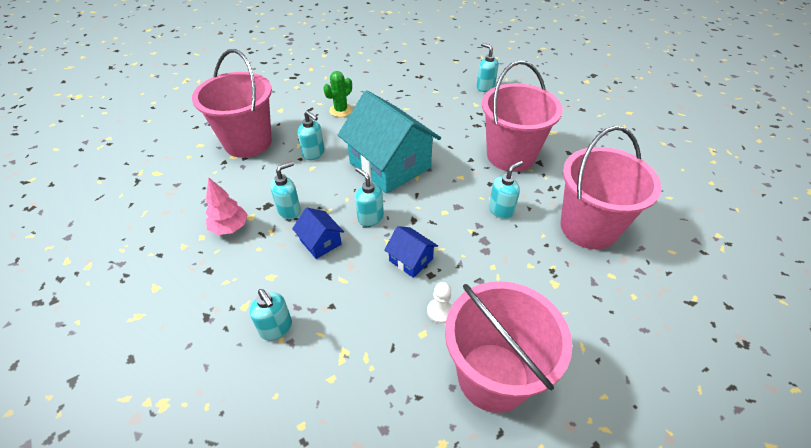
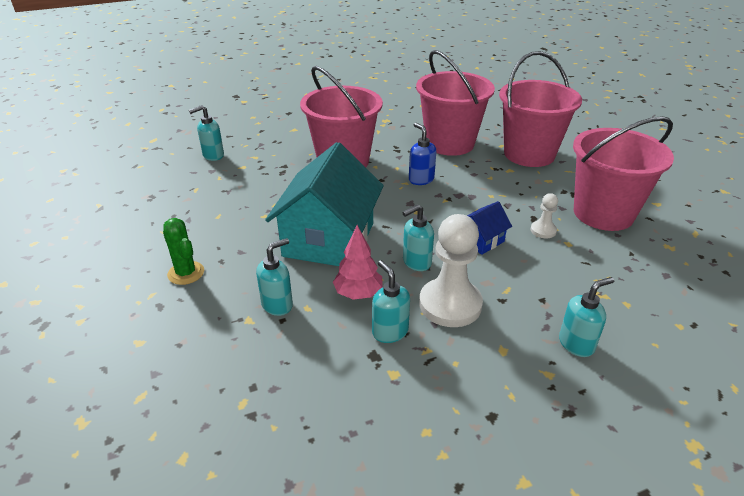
camera: 80 degrees left, 10 degrees down
(230, 228) = (412, 396): pink tree -> pink tree (358, 293)
(248, 142) = (211, 383): pink bucket -> pink bucket (529, 154)
(320, 242) = (450, 304): blue house -> white pawn
(390, 165) = (329, 239): turquoise house -> turquoise house turned 45 degrees counterclockwise
(501, 210) = (421, 179): turquoise soap dispenser -> blue soap dispenser

